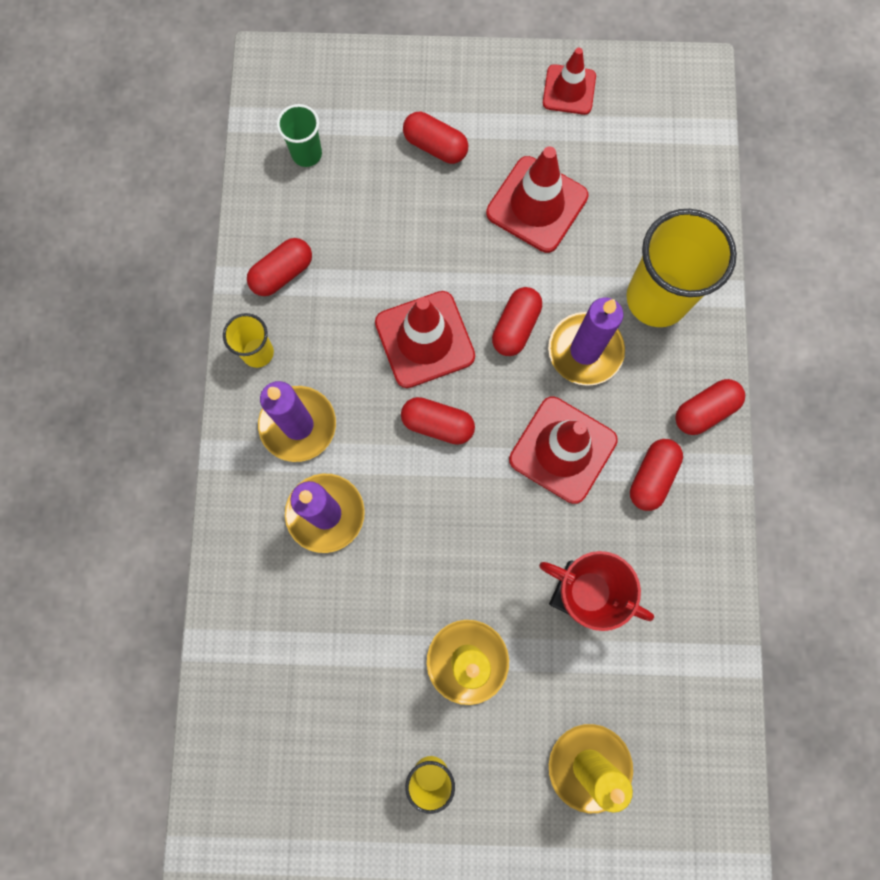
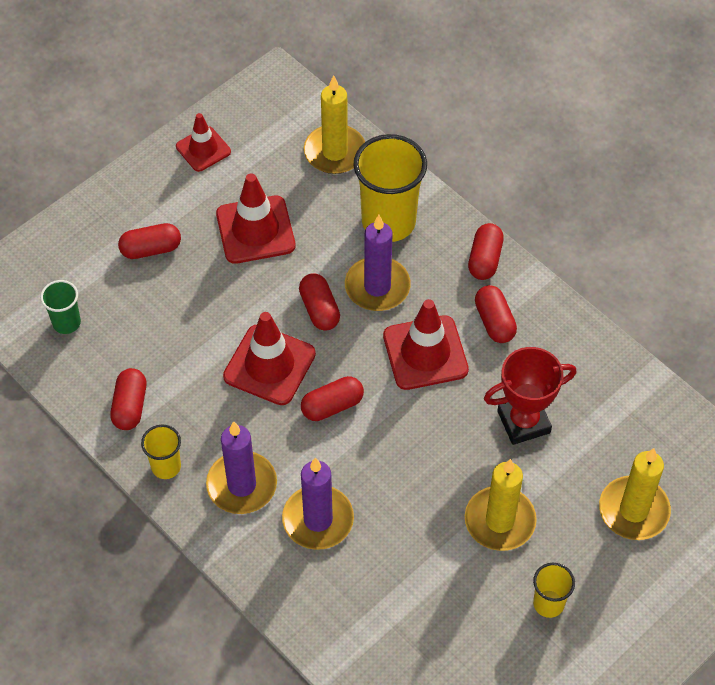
camera: 45 degrees left, 20 degrees down
(678, 190) = (335, 152): none -> yellow candle

